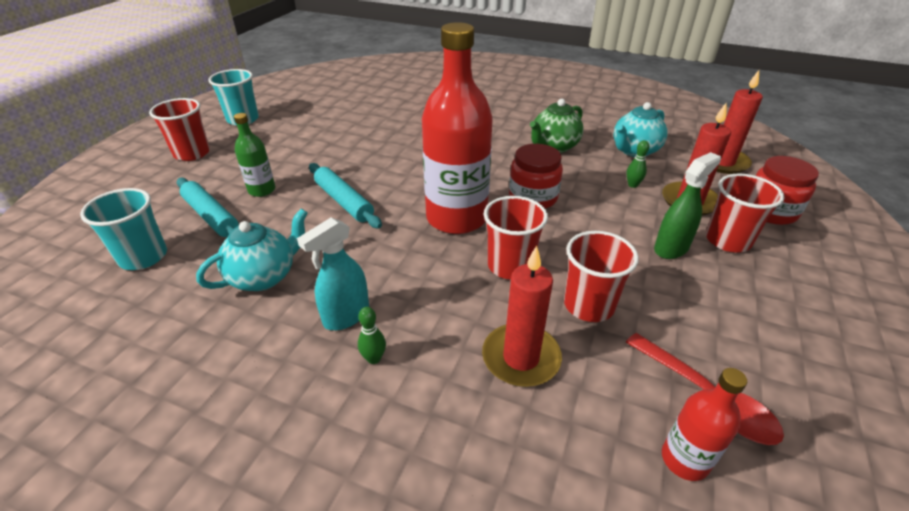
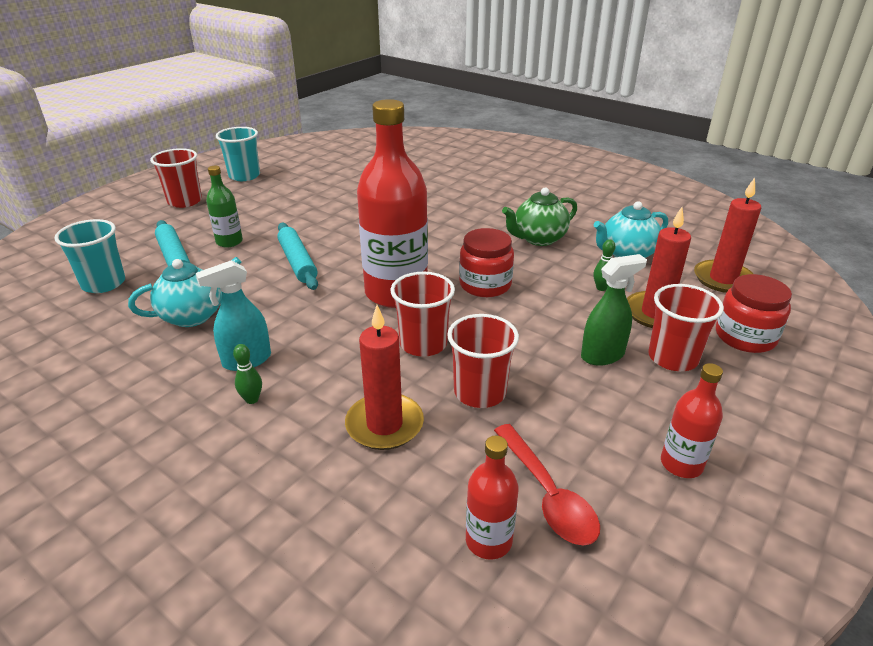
camera: 15 degrees right, 5 degrees down
(795, 340) = (681, 464): none -> red bottle

